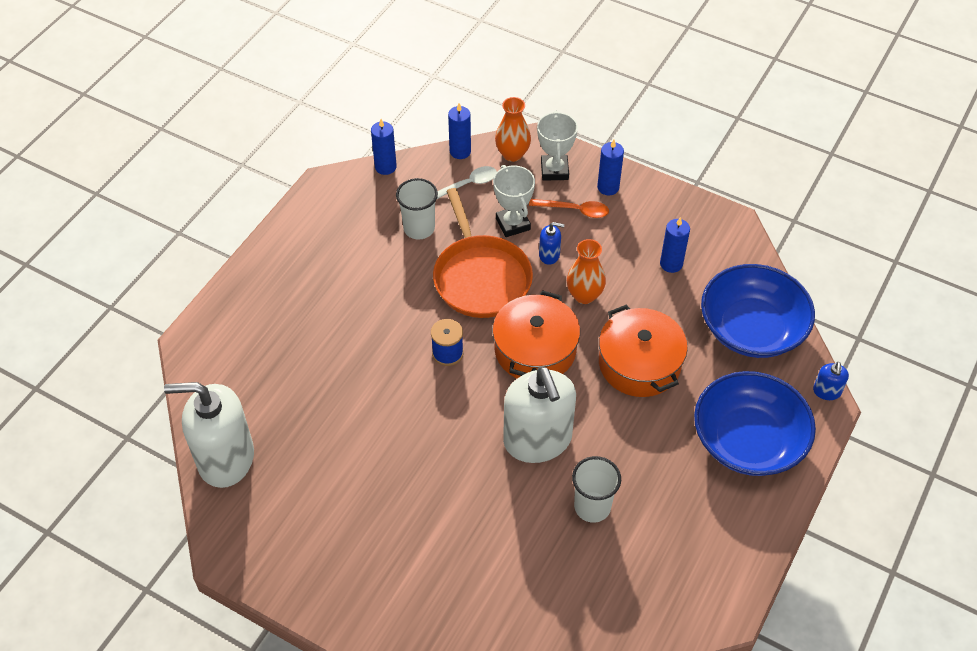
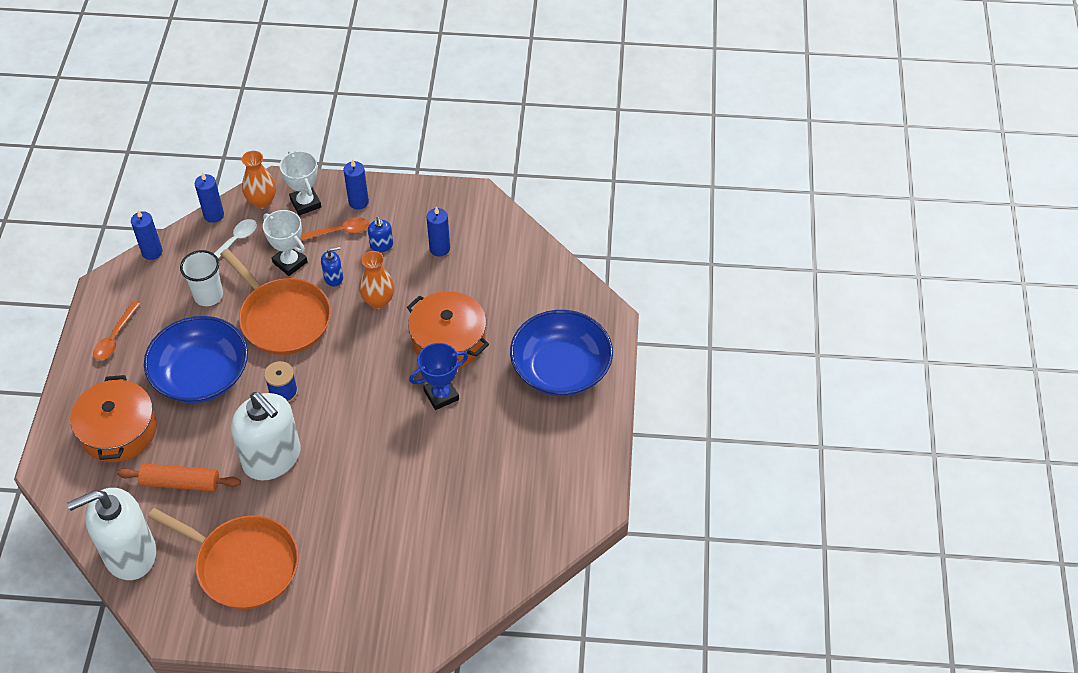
camera: 25 degrees left, 0 degrees up
(306, 406) = (181, 483): none -> orange rolling pin
(313, 237) = (115, 337): none -> orange spoon
(327, 516) = (243, 564): none -> orange pan
(535, 350) = (357, 361): orange pot -> orange pot (118, 431)
(537, 440) = (392, 434): white soap dispenser -> white soap dispenser (272, 458)
(592, 507) = (459, 469): white cup -> none
(607, 419) = (441, 395): none -> blue trophy
(752, 328) = (527, 278): blue bowl -> blue bowl (201, 375)
(826, 391) = (606, 307): blue soap dispenser -> blue soap dispenser (381, 245)

